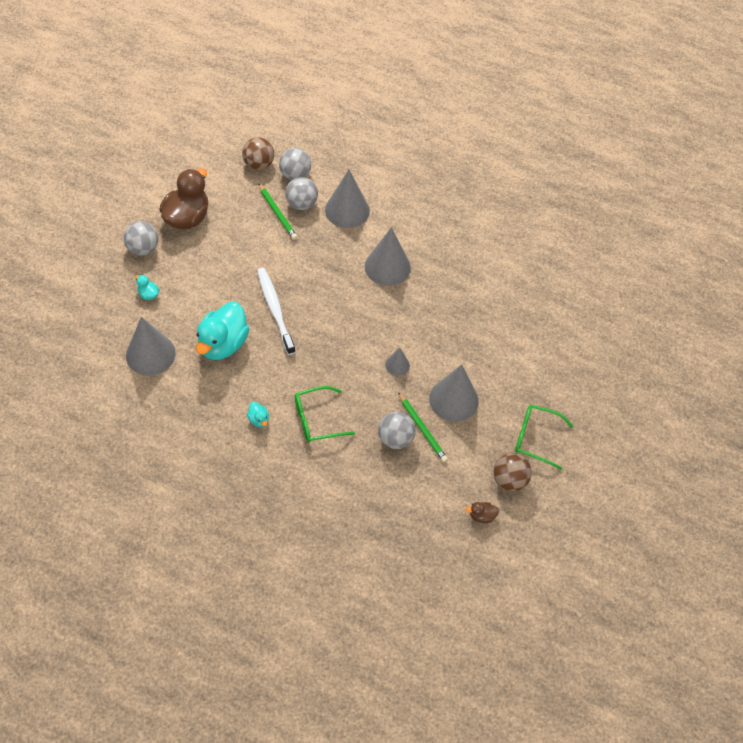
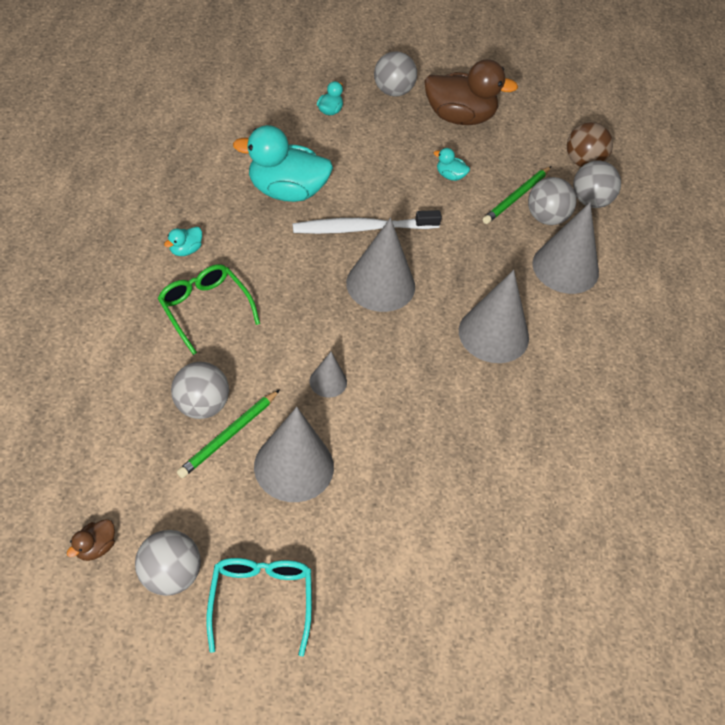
camera: 70 degrees right, 5 degrees down
(150, 354) = (246, 132): grey cone -> grey cone (380, 284)
(244, 243) = (450, 176): none -> turquoise duck
(275, 309) = (362, 228): white toothbrush -> white toothbrush turned 150 degrees counterclockwise
(481, 516) = (95, 547): brown duck -> brown duck turned 120 degrees counterclockwise
(509, 480) = (170, 575): brown ball -> grey ball
(535, 438) = (261, 600): green glasses -> turquoise glasses

